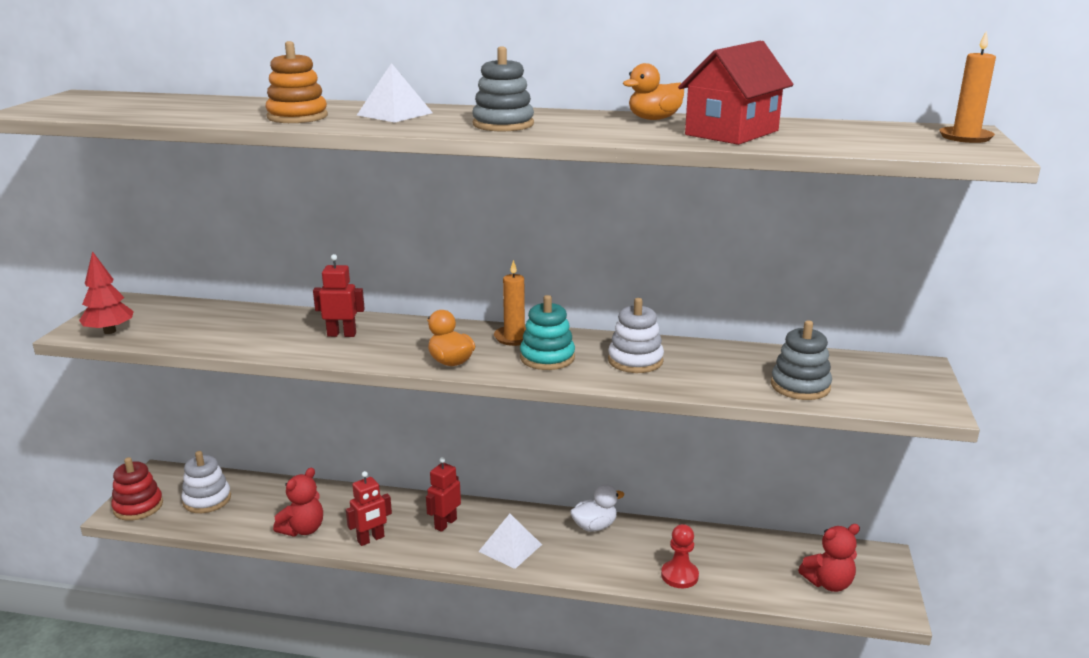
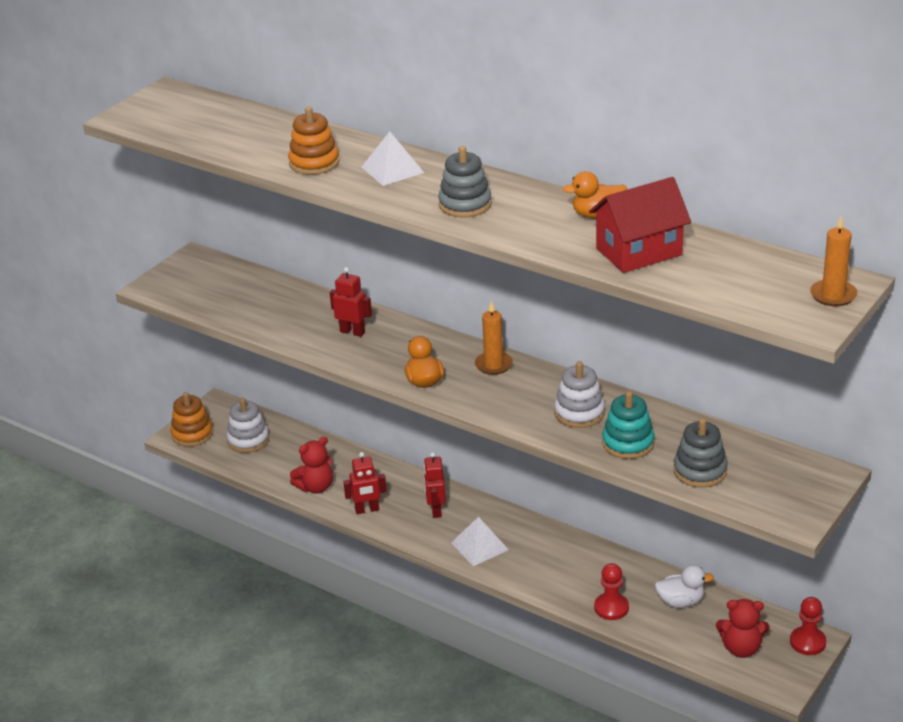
camera: 25 degrees right, 10 degrees up
(110, 331) = (174, 292): red tree -> none
(138, 507) = (192, 434): red stacking toy -> orange stacking toy
(445, 524) = (436, 510): red robot -> red robot turned 60 degrees counterclockwise
(547, 358) = (506, 394): turquoise stacking toy -> turquoise stacking toy (628, 443)
(594, 526) = (565, 544): white duck -> white duck (680, 602)
(880, 561) = (807, 642): none -> red pawn

